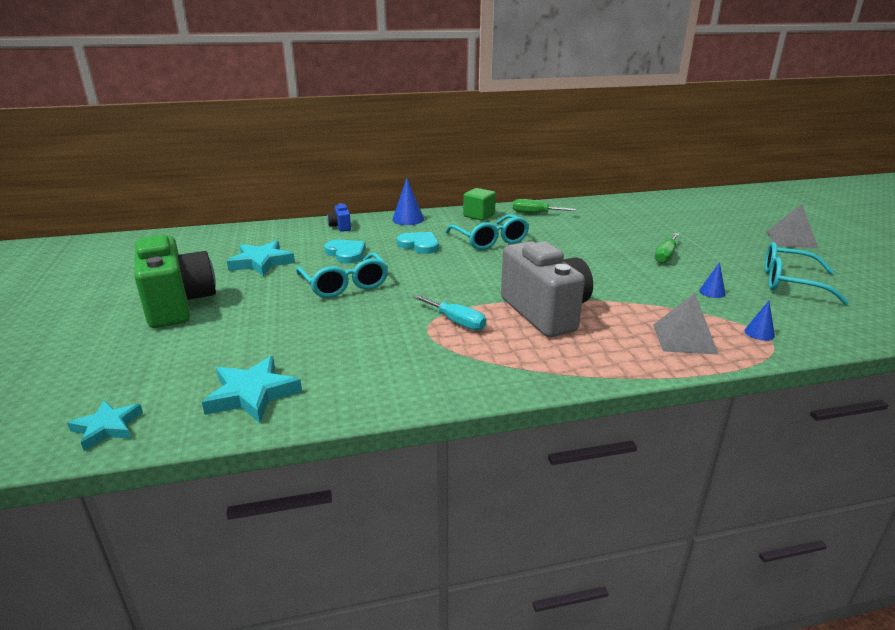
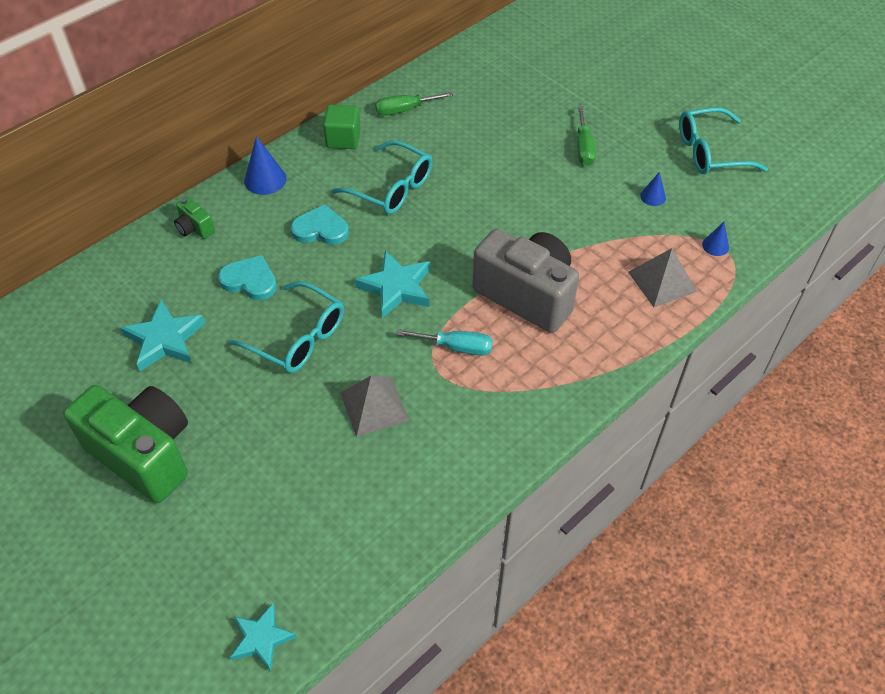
camera: 30 degrees left, 25 degrees up
(252, 394) = (352, 534): turquoise star -> turquoise star (396, 287)
(340, 227) = (195, 228): blue camera -> green camera
(791, 239) = (683, 69): grey pyramid -> grey pyramid (374, 406)

